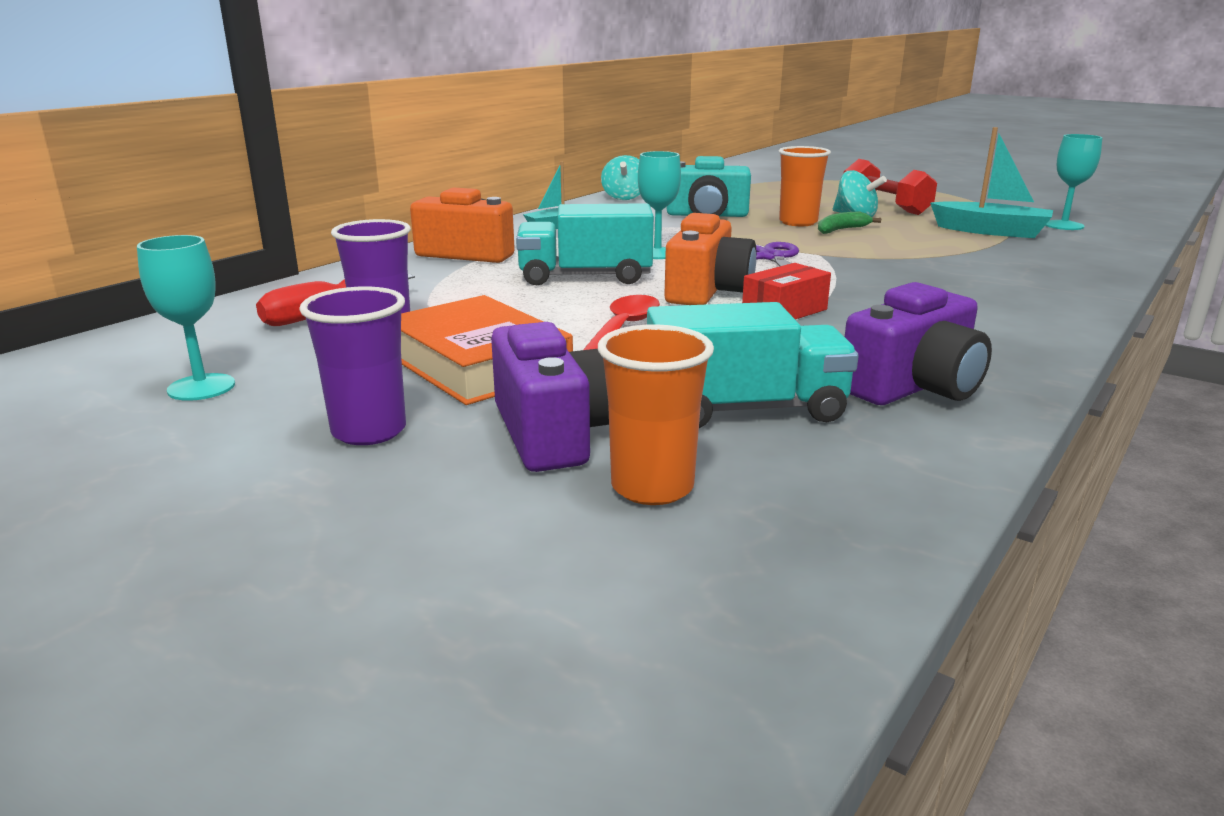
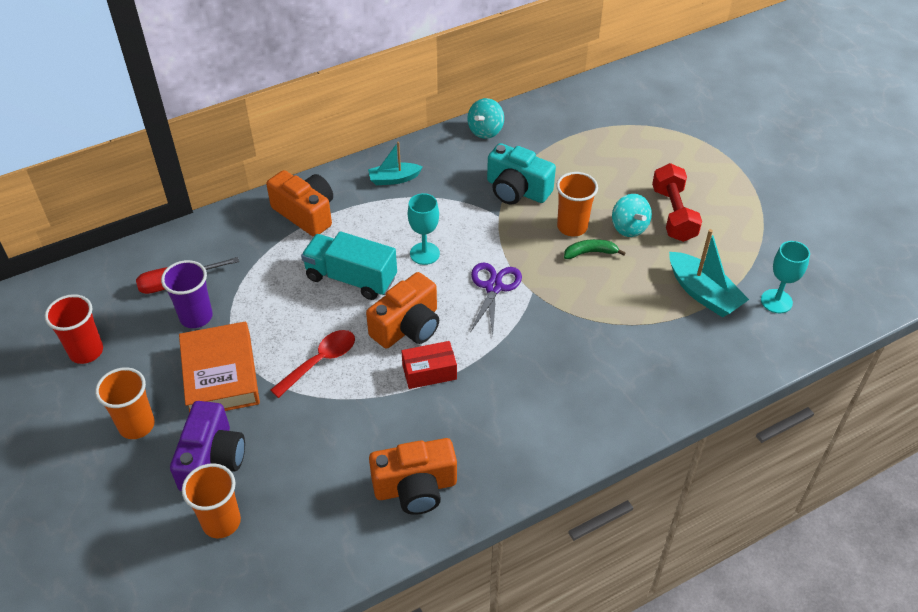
camera: 25 degrees right, 25 degrees up
(201, 387) = (86, 351): turquoise goblet -> red cup
(369, 431) = (137, 425): purple cup -> orange cup
(745, 409) = (312, 475): turquoise truck -> none
(914, 387) = (415, 488): purple camera -> orange camera

